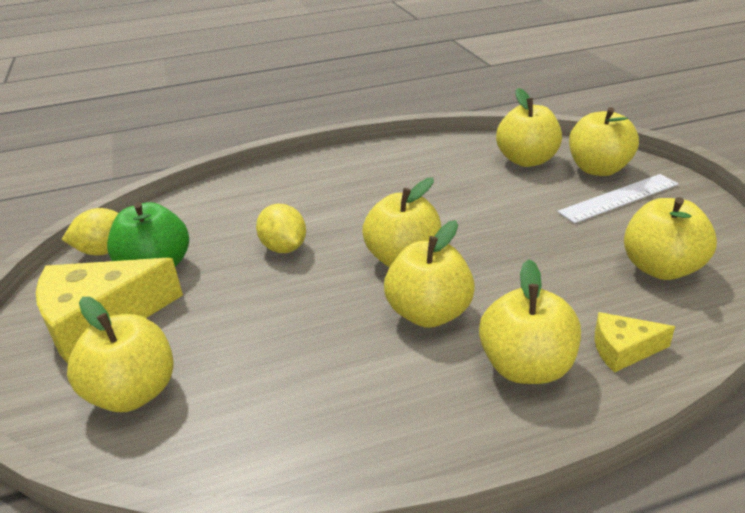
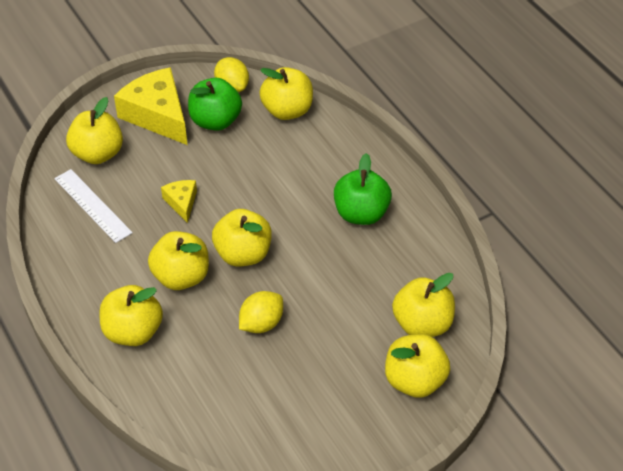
camera: 75 degrees right, 15 degrees up
(284, 248) = (249, 182): yellow lemon -> yellow lemon (261, 323)
(370, 180) = (361, 214): none -> green apple
(618, 198) = (360, 393): white ruler -> white ruler (93, 205)
(623, 350) = (154, 383): yellow cheese -> yellow cheese (182, 202)
(661, 268) = (252, 414): yellow apple -> yellow apple (287, 110)

